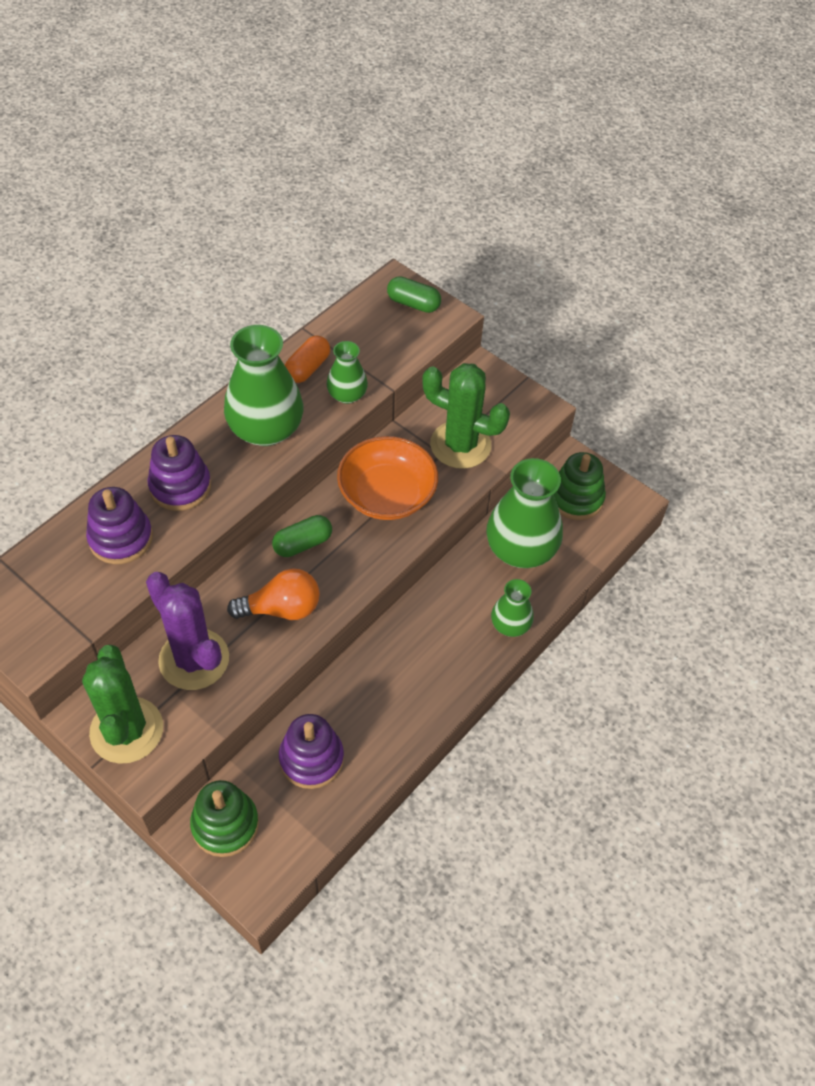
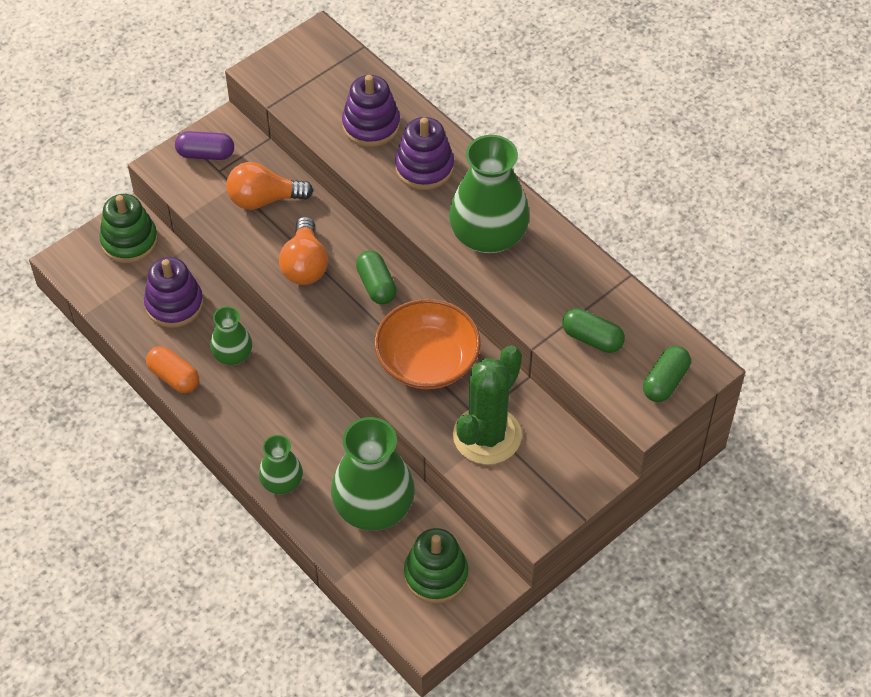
camera: 100 degrees right, 0 degrees up
(127, 730) = (206, 154): green cactus -> purple capsule
(194, 659) = (264, 199): purple cactus -> orange light bulb
(307, 368) = (570, 275): orange capsule -> orange capsule (174, 377)
(347, 395) = (528, 307): green vase -> green vase (232, 355)
(376, 350) = (592, 338): none -> green capsule

